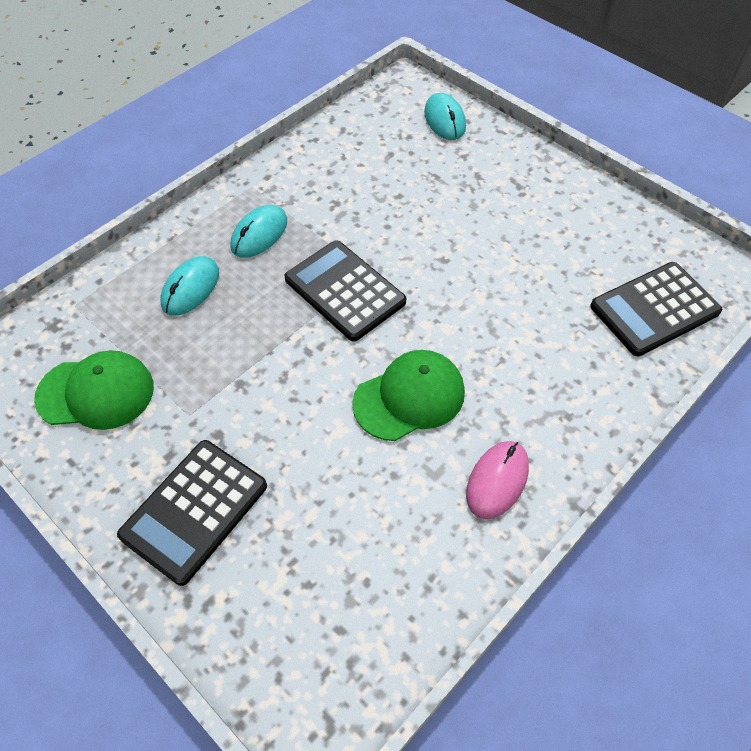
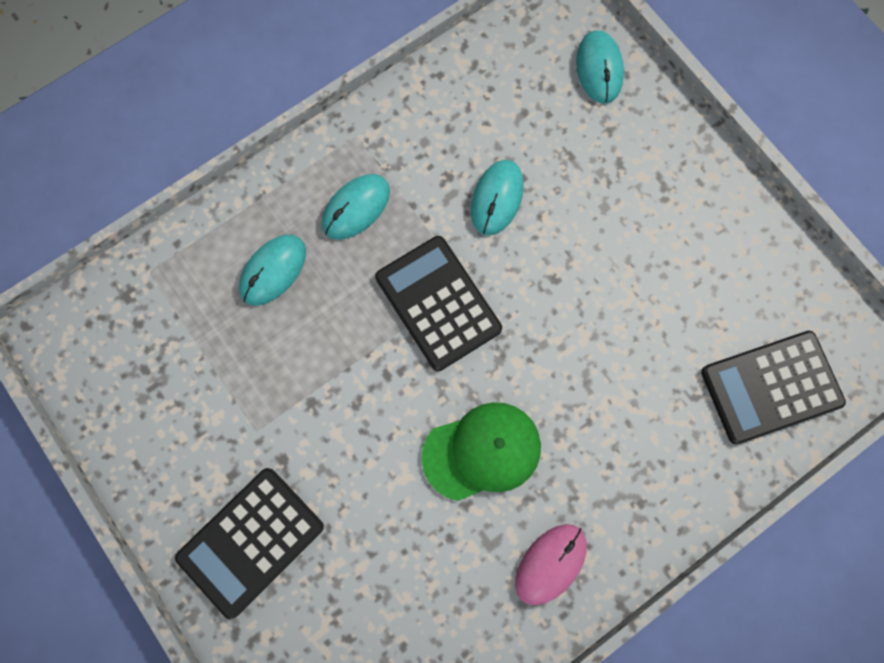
camera: 10 degrees right, 20 degrees up
(96, 392) = (165, 388): green cap -> none
(380, 211) = (497, 198): none -> turquoise mouse

